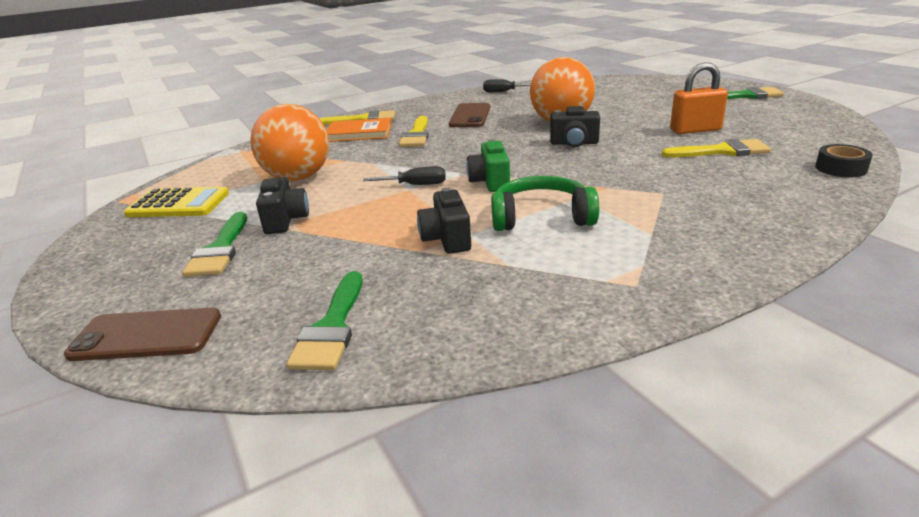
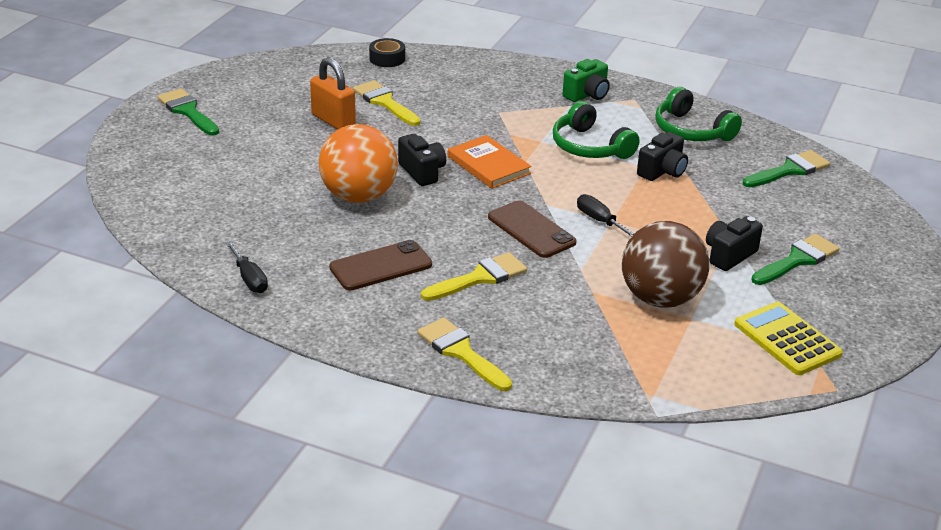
camera: 130 degrees left, 5 degrees up
(146, 335) = (883, 226): brown phone -> brown phone (531, 230)
(298, 177) = (660, 298): orange ball -> brown ball
(359, 133) = (510, 327): orange book -> orange book (488, 165)
(490, 182) = (554, 186): green camera -> green camera (587, 95)
(508, 294) = (691, 131): none -> green headphones

